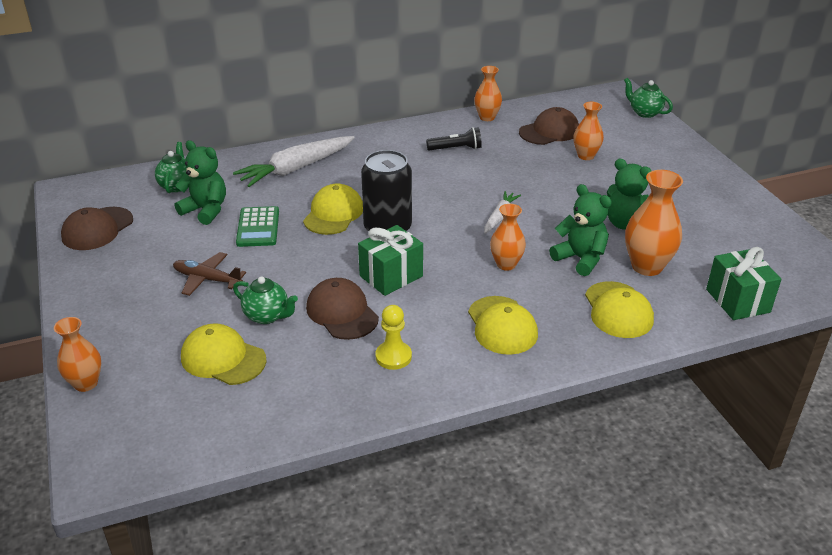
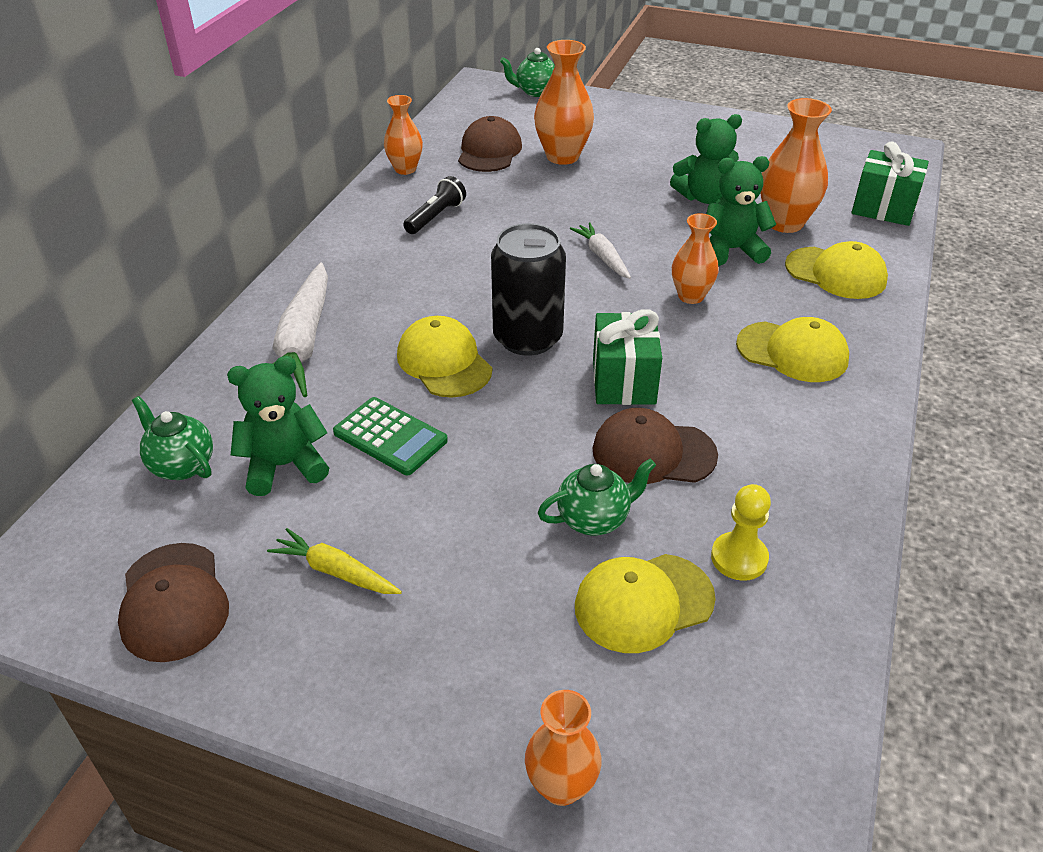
camera: 50 degrees left, 5 degrees up
(154, 259) = (335, 571): none -> yellow carrot
(207, 279) = (451, 538): brown plane -> none
(393, 356) = (775, 453): yellow pawn -> yellow pawn (739, 558)
(585, 156) = (562, 156): orange vase -> orange vase, size x1.55

